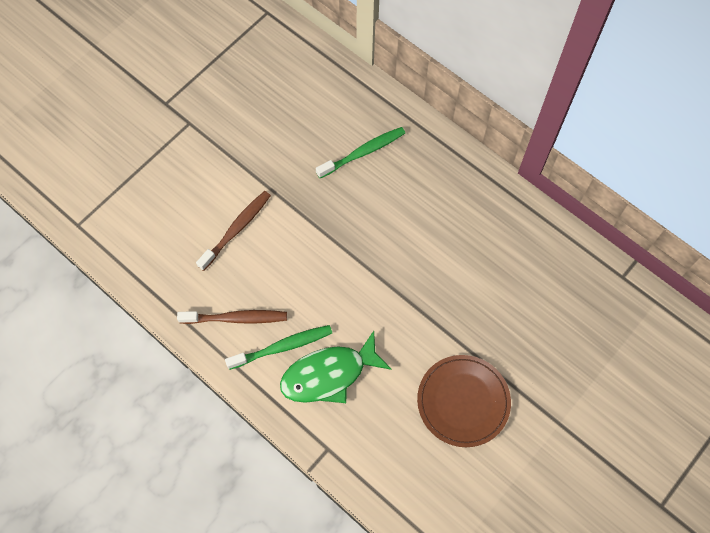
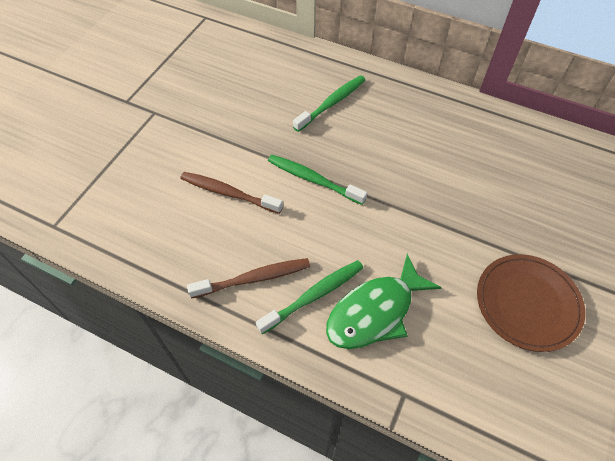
camera: 15 degrees left, 10 degrees down
(236, 229) = (228, 193): brown toothbrush -> brown toothbrush turned 90 degrees counterclockwise
(317, 234) = (313, 180): none -> green toothbrush

